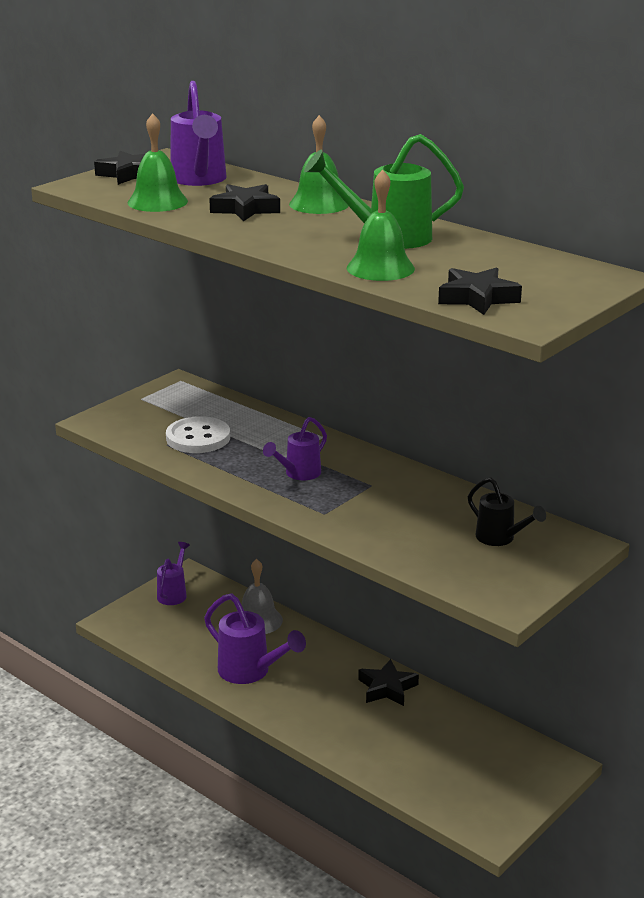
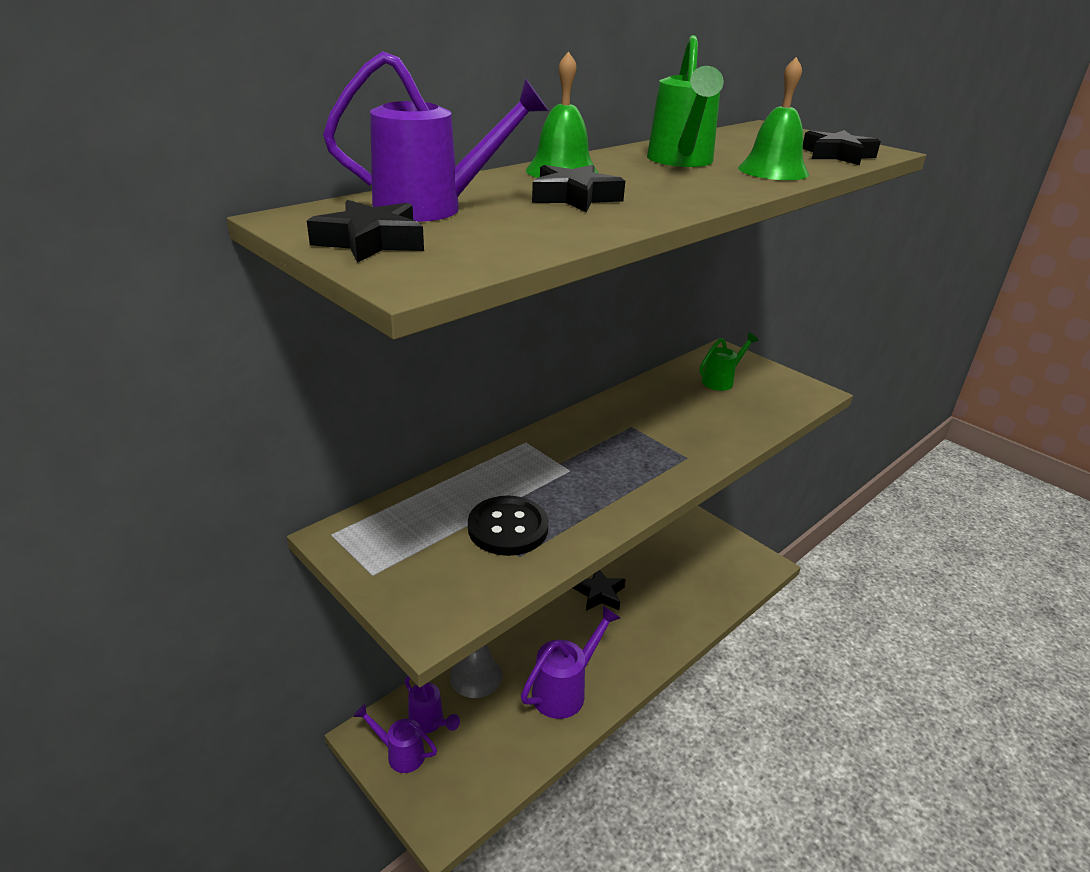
camera: 85 degrees left, 5 degrees up
(157, 202) = (528, 233): green bell -> none
(198, 438) = (508, 528): white button -> black button
(298, 474) = (607, 464): purple watering can -> purple watering can (429, 723)
(500, 539) = (721, 381): black watering can -> green watering can

